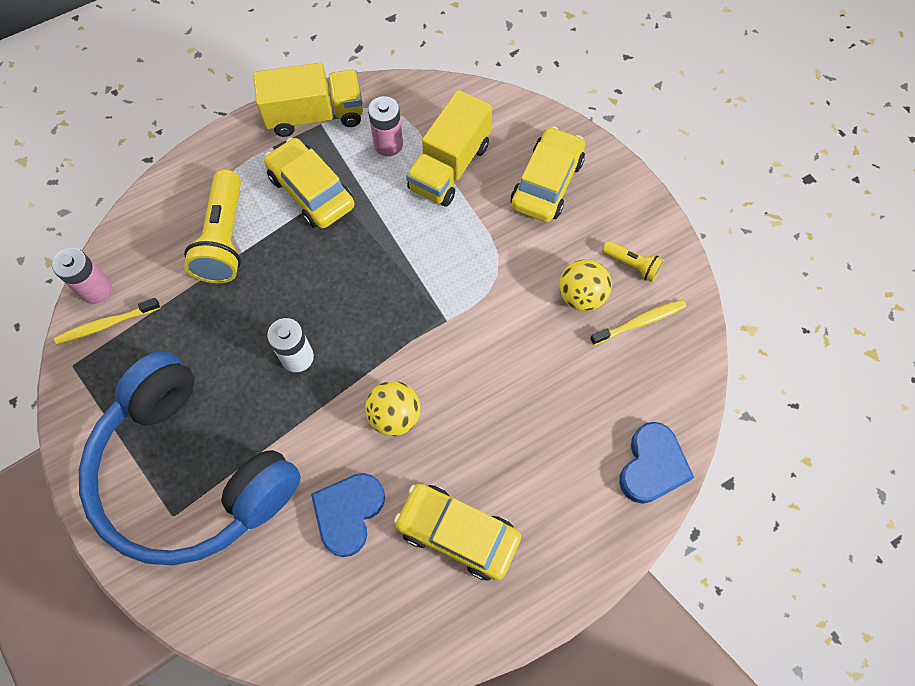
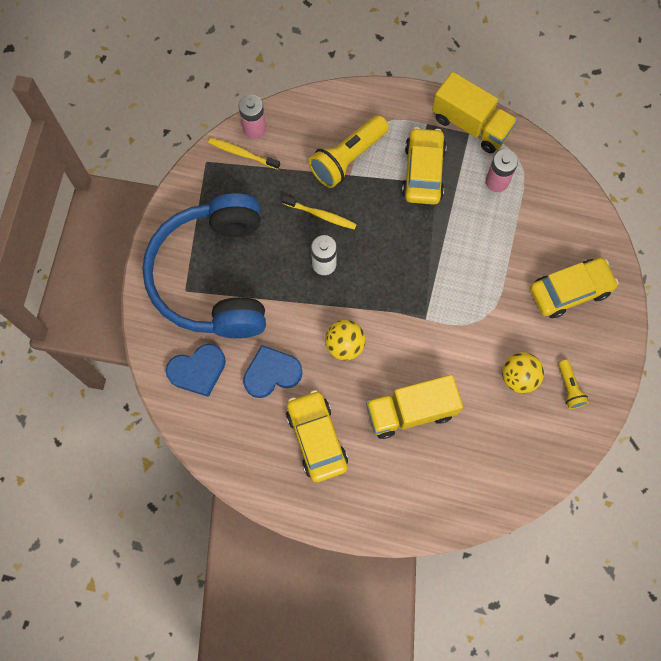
camera: 45 degrees right, 5 degrees up
(449, 167) = (520, 228): yellow truck -> yellow truck (410, 411)
(640, 322) = (537, 424): yellow toothbrush -> yellow toothbrush (321, 215)
(652, 466) = (457, 508): blue heart -> blue heart (198, 371)

